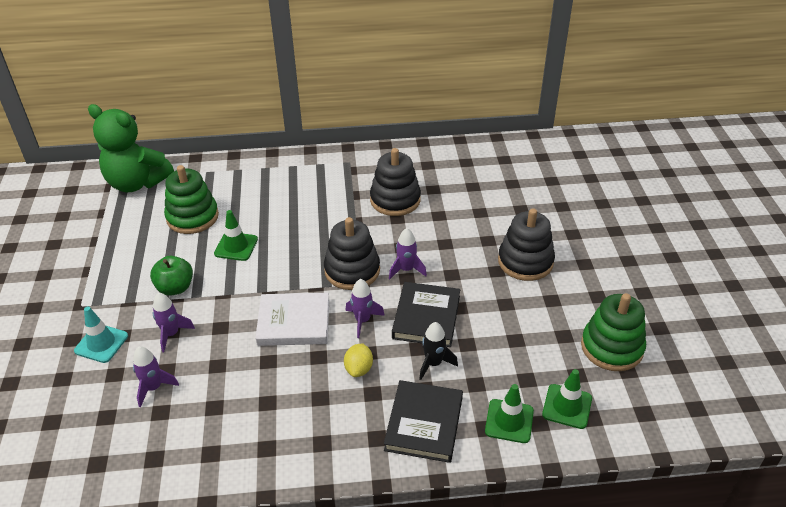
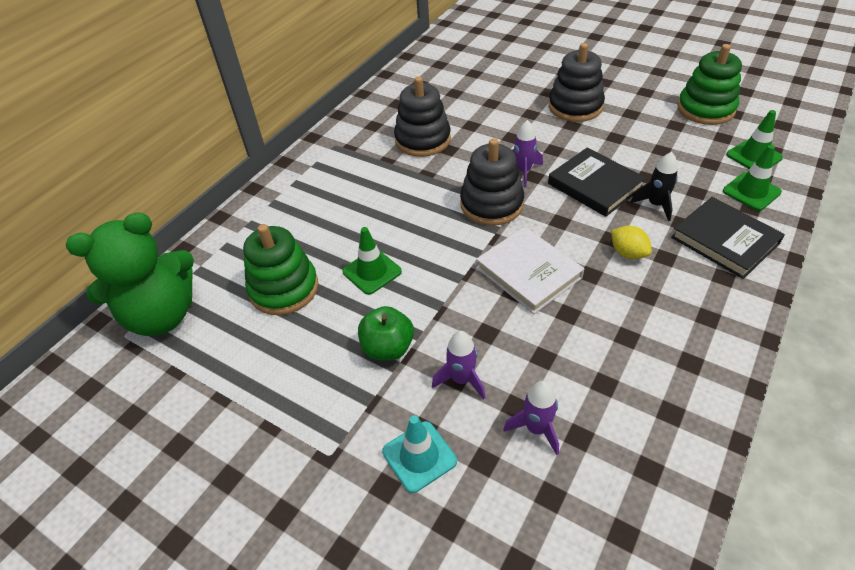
camera: 50 degrees left, 5 degrees up
(294, 322) = (528, 272): white book -> white book turned 75 degrees counterclockwise
(362, 320) = (566, 225): purple rocket -> none

